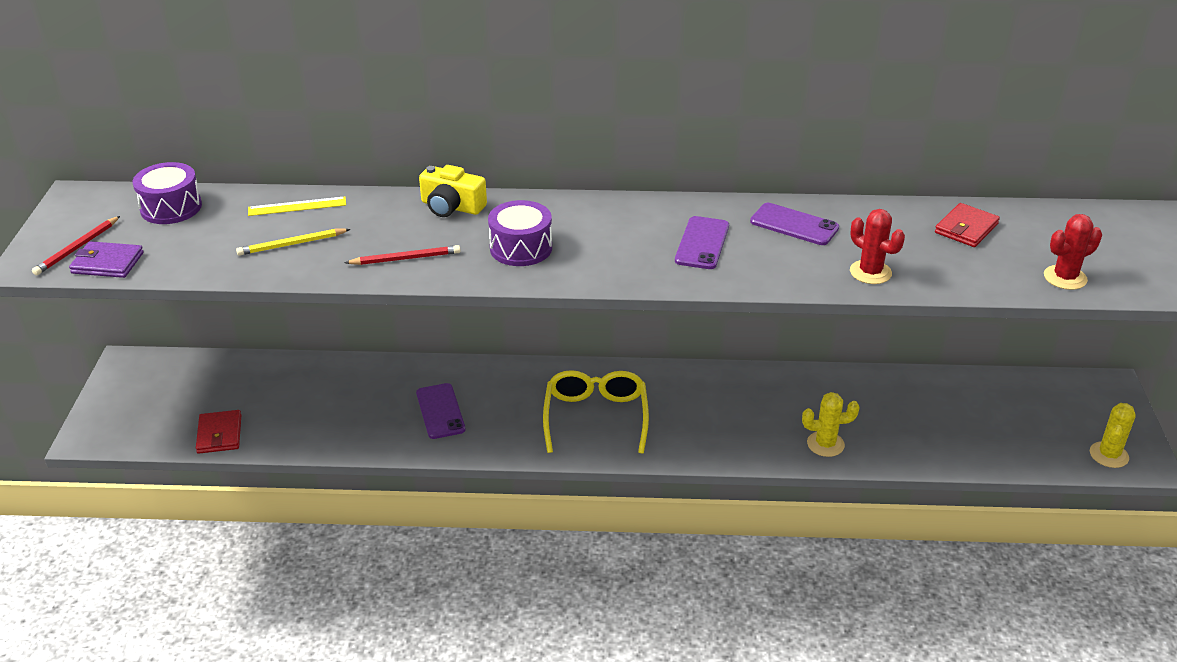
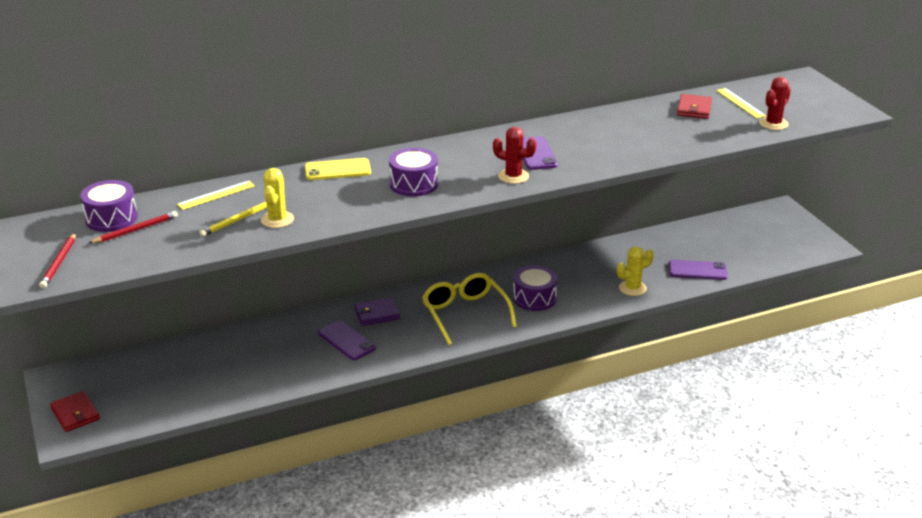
camera: 25 degrees left, 5 degrees down
(107, 263) = (97, 266): purple wallet -> purple wallet (377, 314)
(219, 434) = (180, 404): red wallet -> red wallet (75, 414)
(405, 259) = (335, 209): red pencil -> red pencil (135, 230)
(451, 207) = (337, 170): yellow camera -> yellow phone
(692, 421) = (534, 298): none -> purple drum
(794, 225) = (586, 130): purple phone -> purple phone (697, 270)
(870, 272) = (657, 146): red cactus -> red cactus (513, 176)
(1041, 234) = (740, 103): none -> yellow ruler
(1109, 455) = (806, 248): yellow cactus -> yellow cactus (277, 220)

